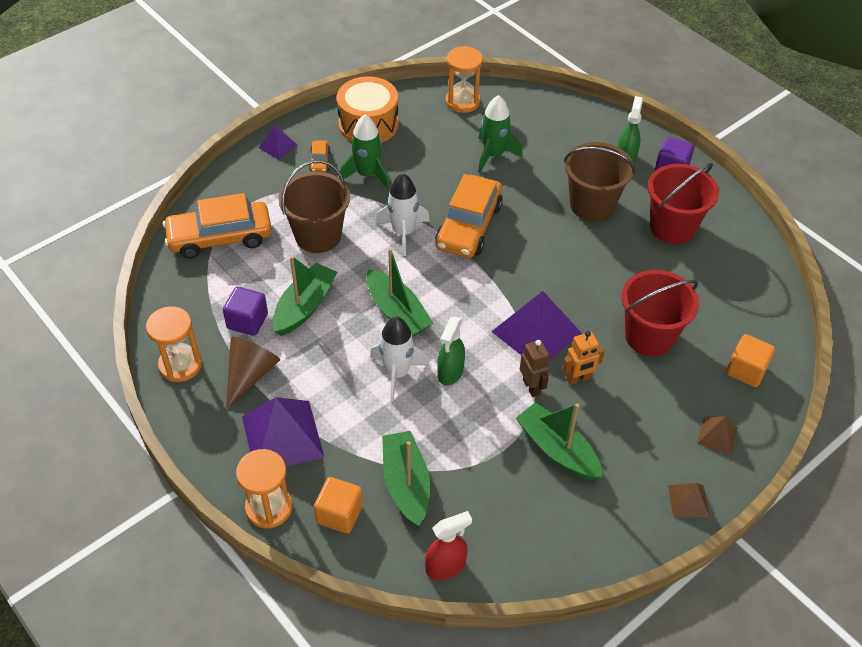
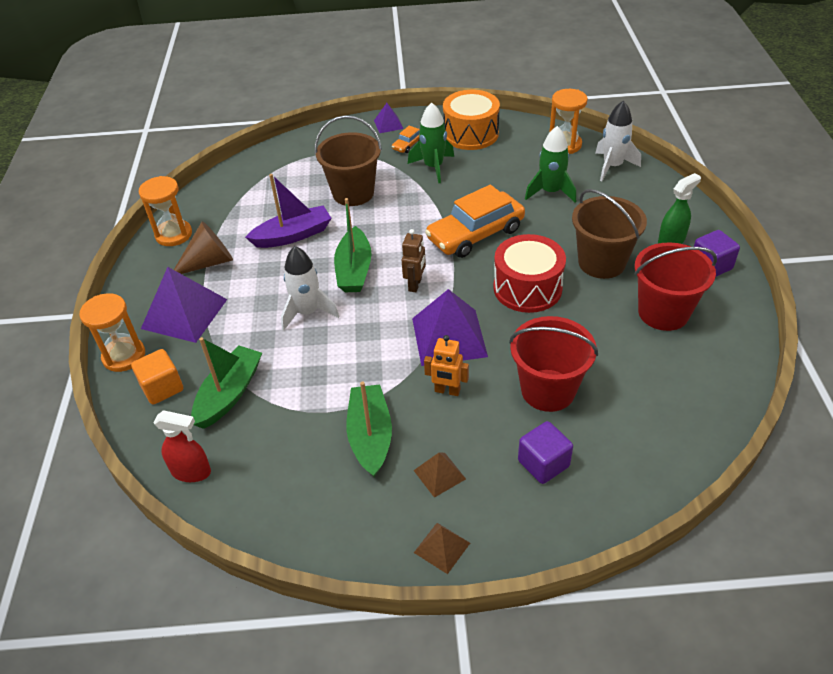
camera: 40 degrees right, 5 degrees down
(220, 237) = (286, 166): orange car -> none
(247, 321) = (245, 227): purple cube -> purple cube (543, 463)
(304, 307) = (293, 235): green boat -> purple boat
(403, 232) = (418, 217): white rocket -> white rocket (612, 166)
(450, 372) = (348, 332): green spray bottle -> none
(531, 387) = (400, 376): brown robot -> brown robot (415, 285)
(556, 256) = (527, 288): none -> red drum
(717, 435) = (529, 508): brown pyramid -> brown pyramid (439, 474)
(746, 370) = (616, 468): orange cube -> none

